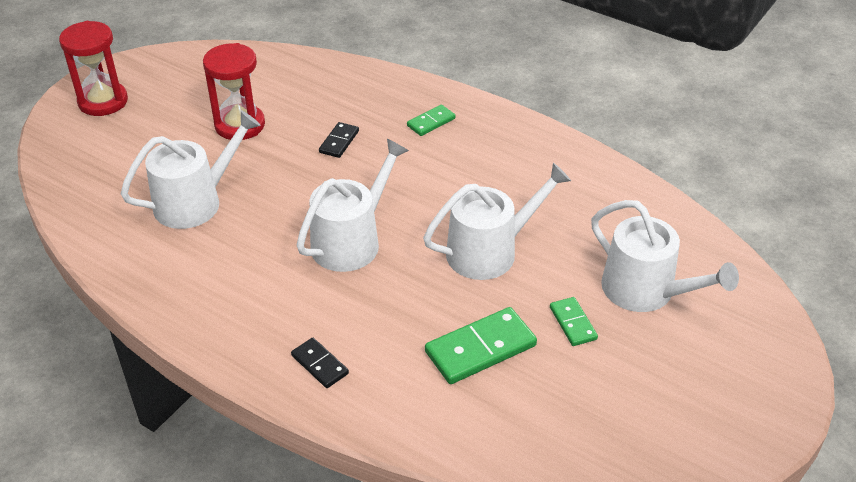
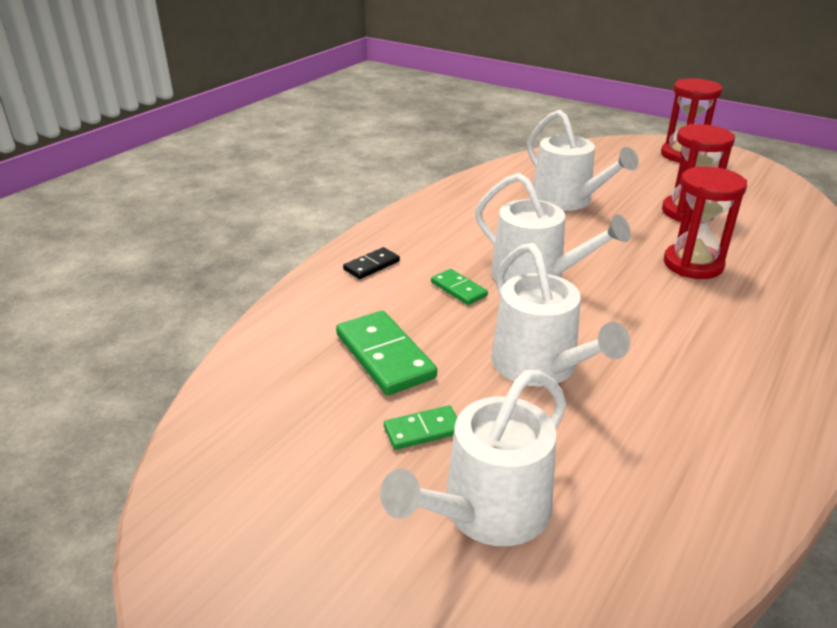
camera: 90 degrees right, 10 degrees down
(339, 142) = (693, 264): black domino -> red hourglass
(431, 122) = (770, 325): green domino -> green domino (458, 289)

